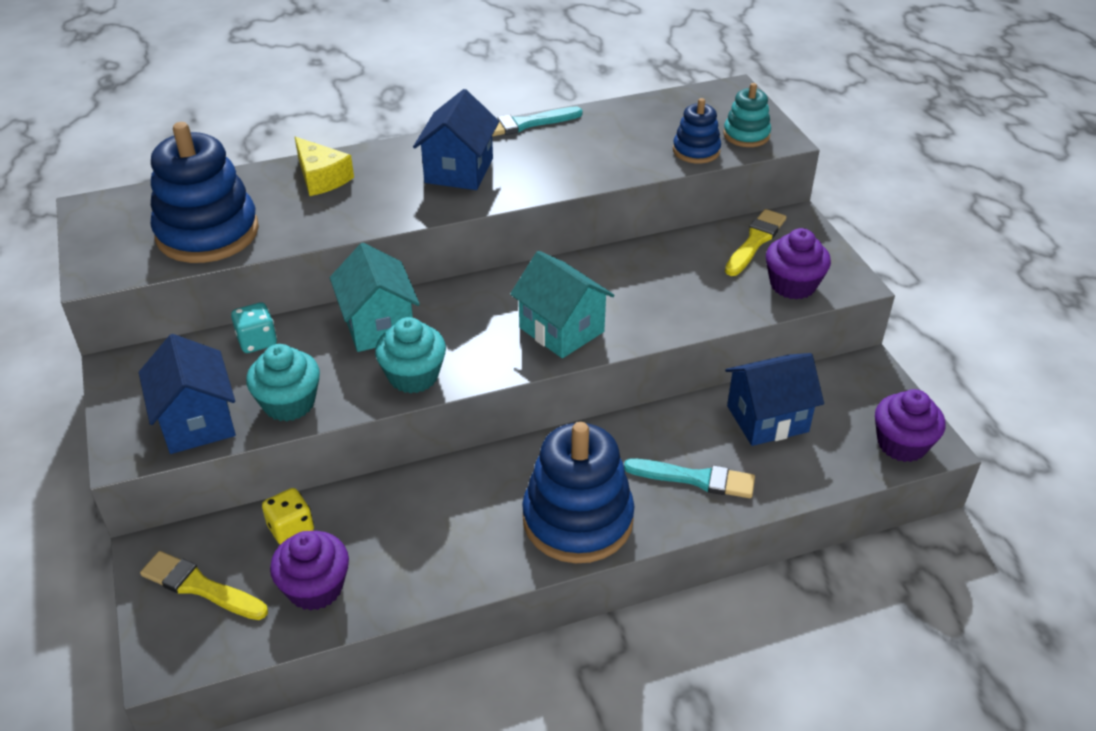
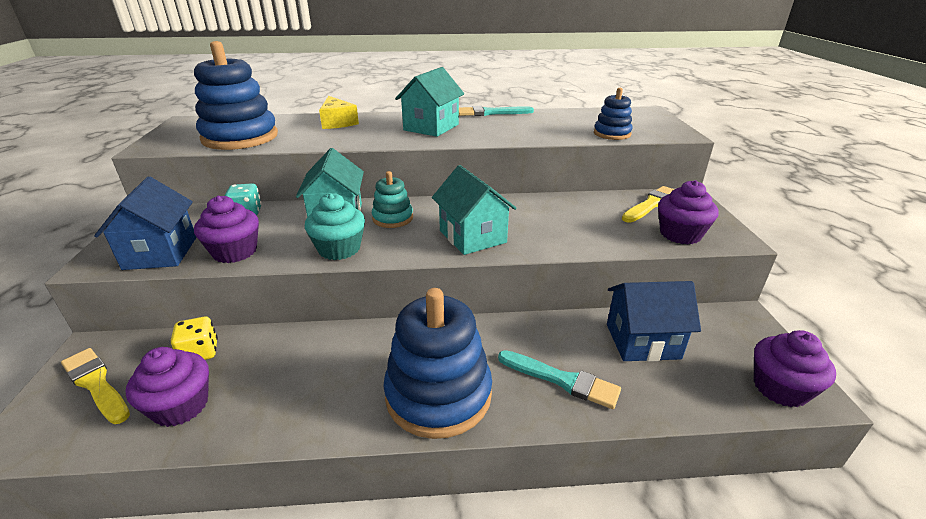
camera: 15 degrees right, 10 degrees down
(289, 403) = (235, 252): turquoise cupcake -> purple cupcake
(459, 170) = (431, 127): blue house -> turquoise house
(746, 135) = (654, 130): turquoise stacking toy -> turquoise stacking toy (392, 218)

